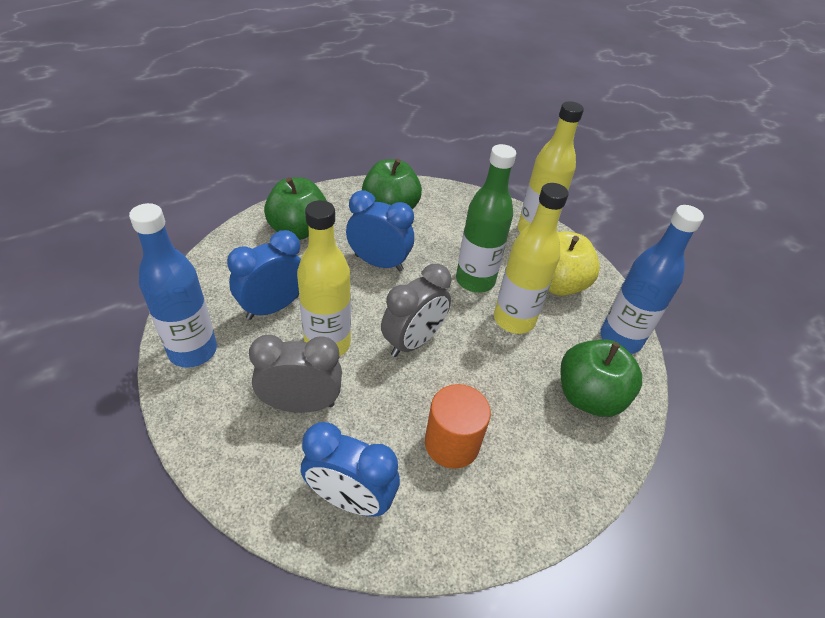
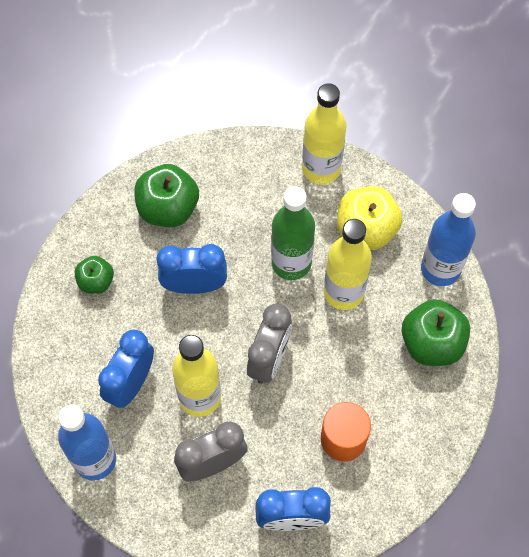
camera: 20 degrees left, 20 degrees up
(299, 230) = (96, 281): green apple -> green apple, size x0.59

